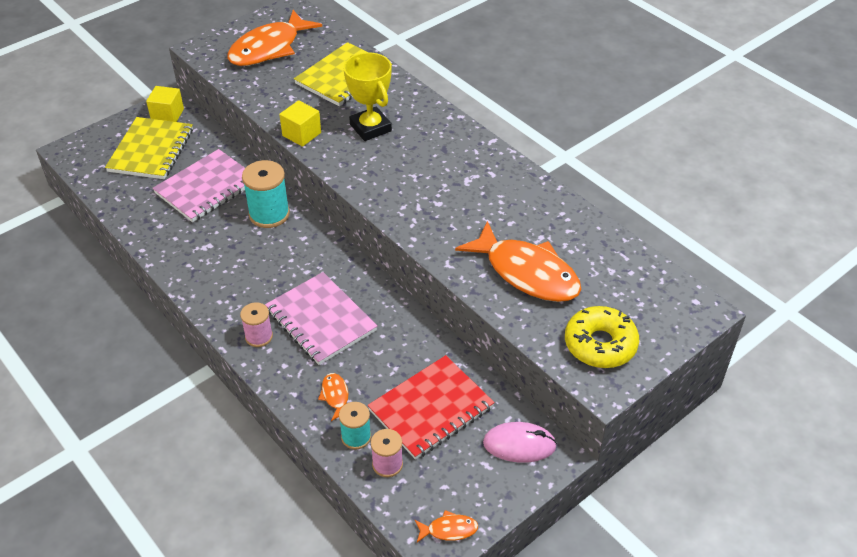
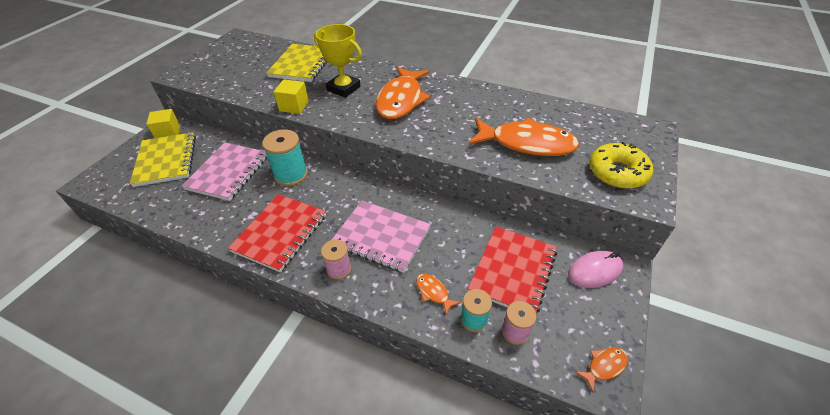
camera: 25 degrees left, 0 degrees up
(223, 277) = (280, 233): none -> red notebook
(269, 48) = (233, 62): orange fish -> orange fish (401, 100)

